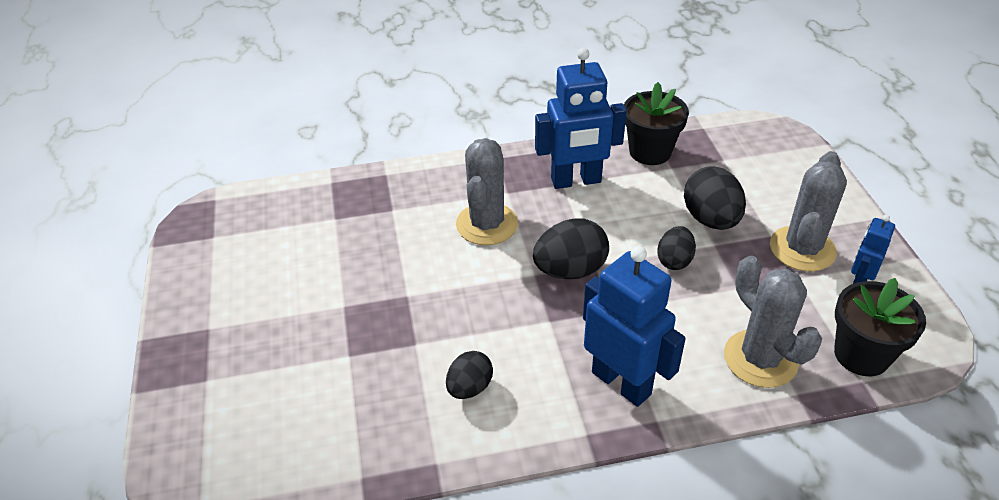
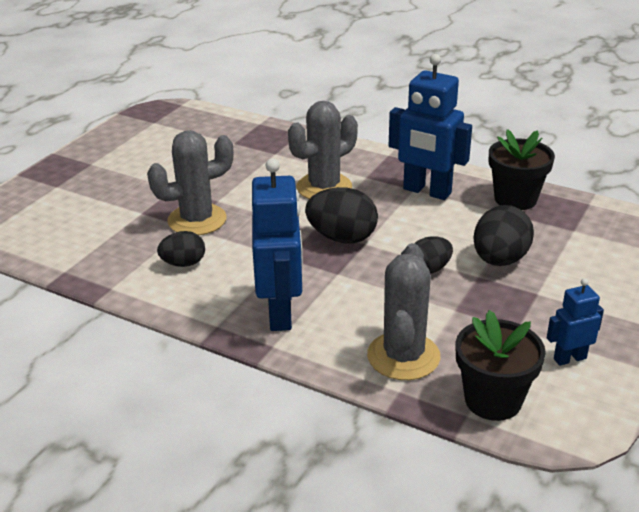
camera: 40 degrees right, 10 degrees down
(802, 249) = (551, 314): grey cactus -> grey cactus (197, 220)

